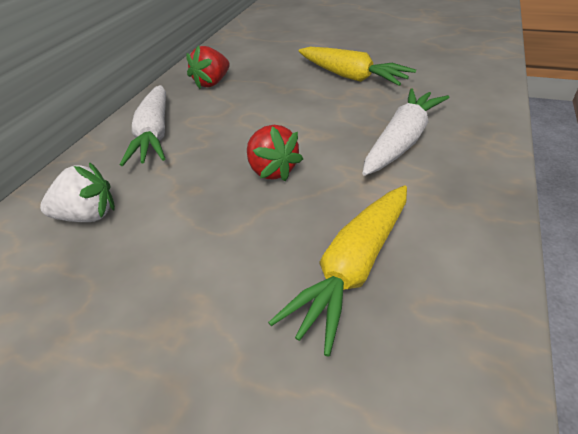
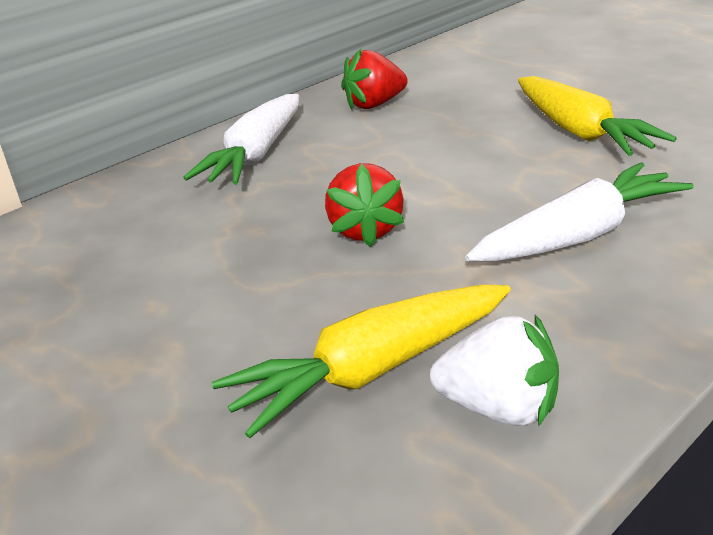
camera: 25 degrees right, 10 degrees down
(88, 216) = (122, 228): white strawberry -> white strawberry (499, 408)

